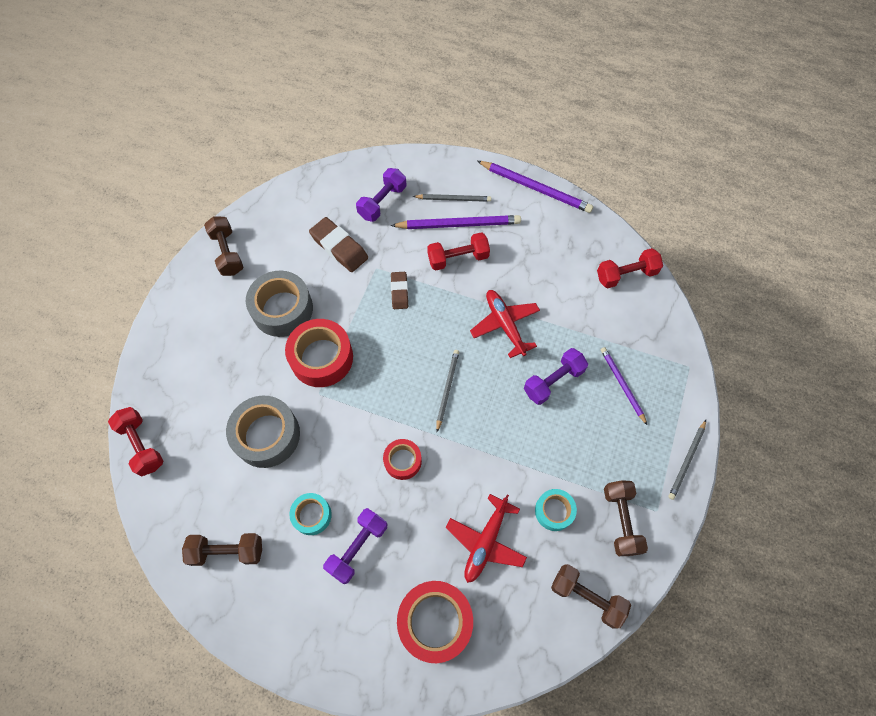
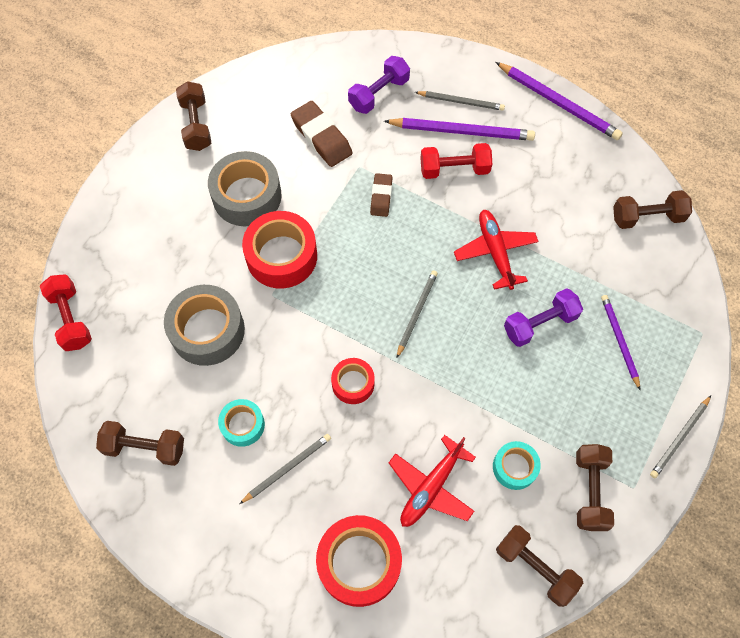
camera: 10 degrees right, 0 degrees up
(357, 547) = (287, 468): purple dumbbell -> grey pencil
(626, 275) = (647, 217): red dumbbell -> brown dumbbell

